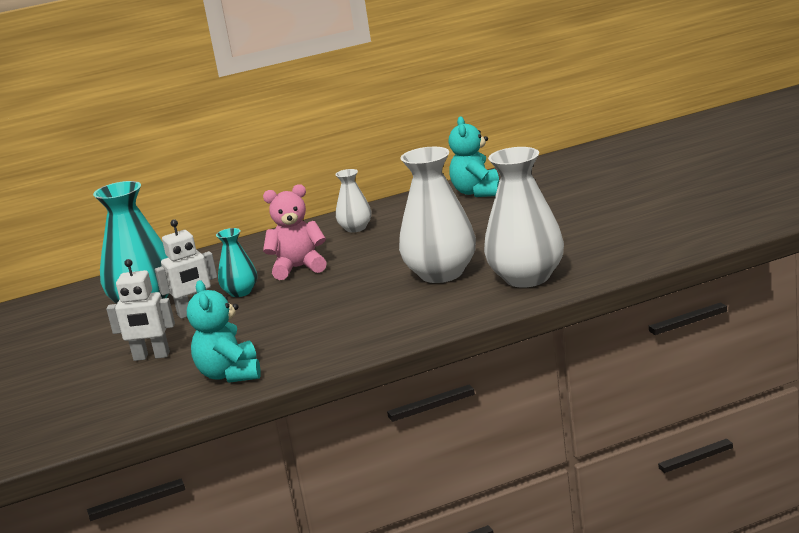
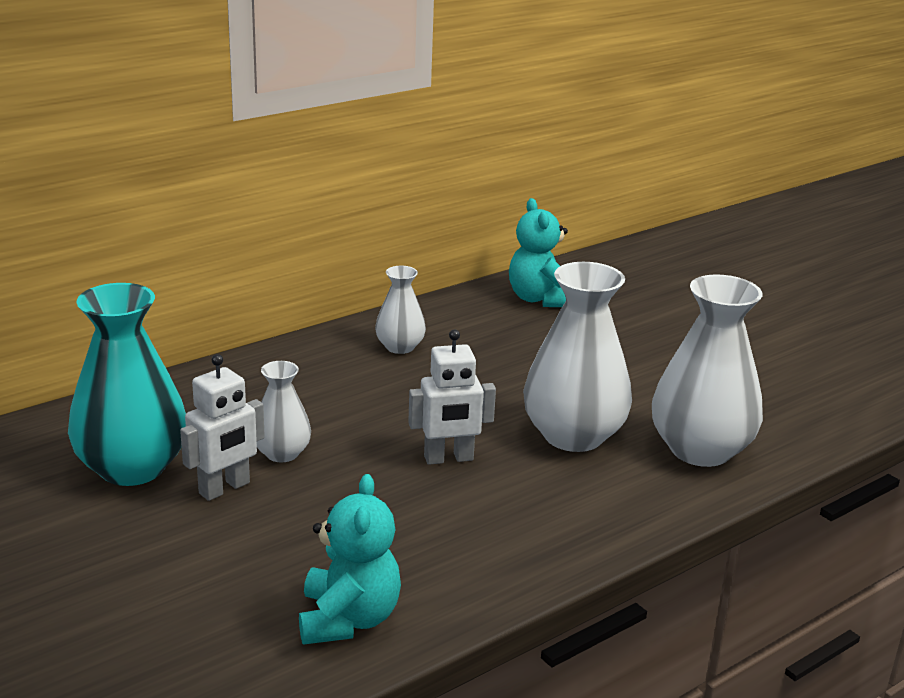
camera: 20 degrees left, 5 degrees up
(151, 356) = (193, 577): white robot -> white robot (448, 458)
(230, 374) = (348, 619): turquoise teddy bear -> turquoise teddy bear turned 150 degrees counterclockwise
(240, 292) = (282, 453): turquoise vase -> white vase
(298, 268) = (351, 412): pink teddy bear -> none

